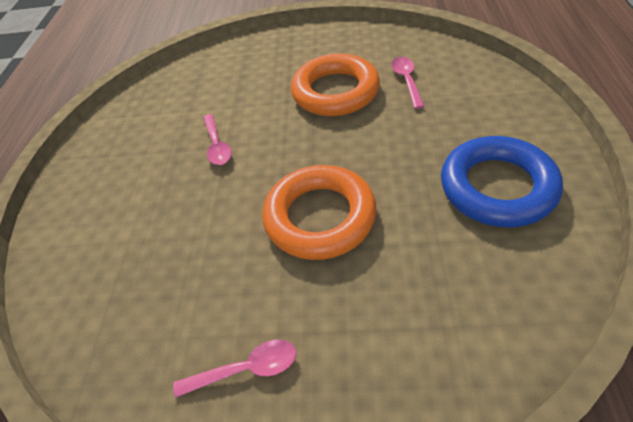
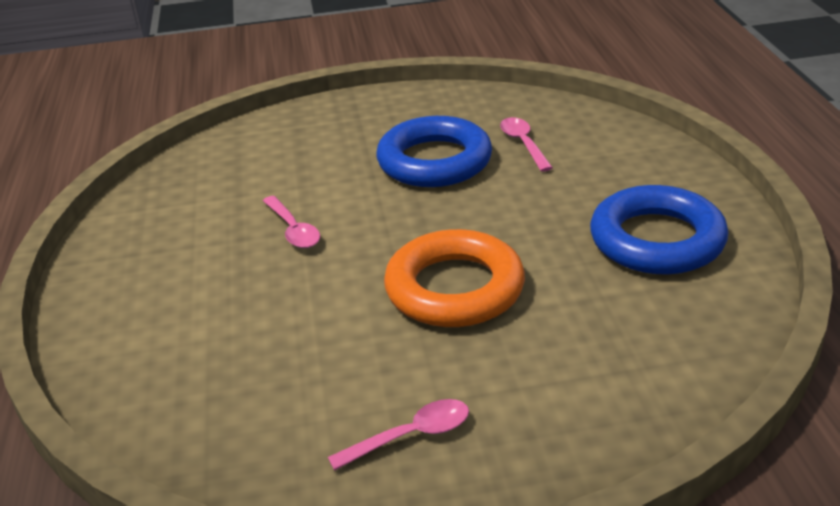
camera: 15 degrees left, 15 degrees down
(335, 92) = (434, 161): orange ring -> blue ring

